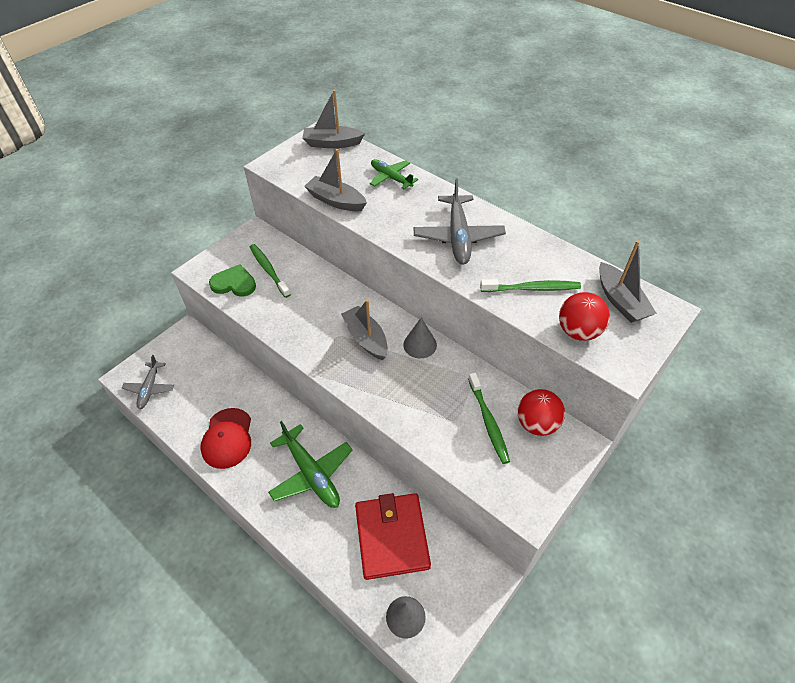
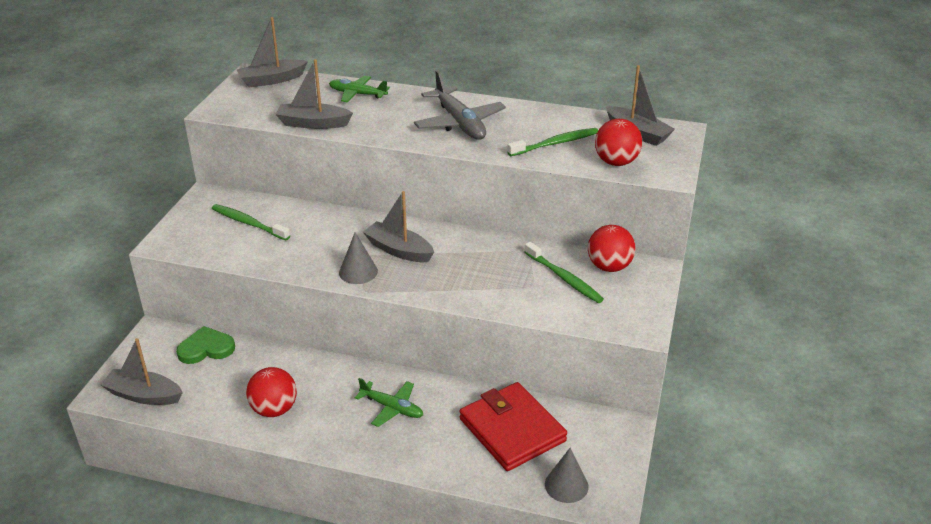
camera: 25 degrees left, 15 degrees down
(150, 388) = (144, 395): grey plane -> grey boat
(227, 438) = (274, 409): red cap -> red ball
(234, 283) = (216, 244): green heart -> green heart (206, 348)
(311, 473) = (391, 408): green plane -> green plane, size x0.62
(420, 344) = (458, 240): grey cone -> grey cone (358, 272)

